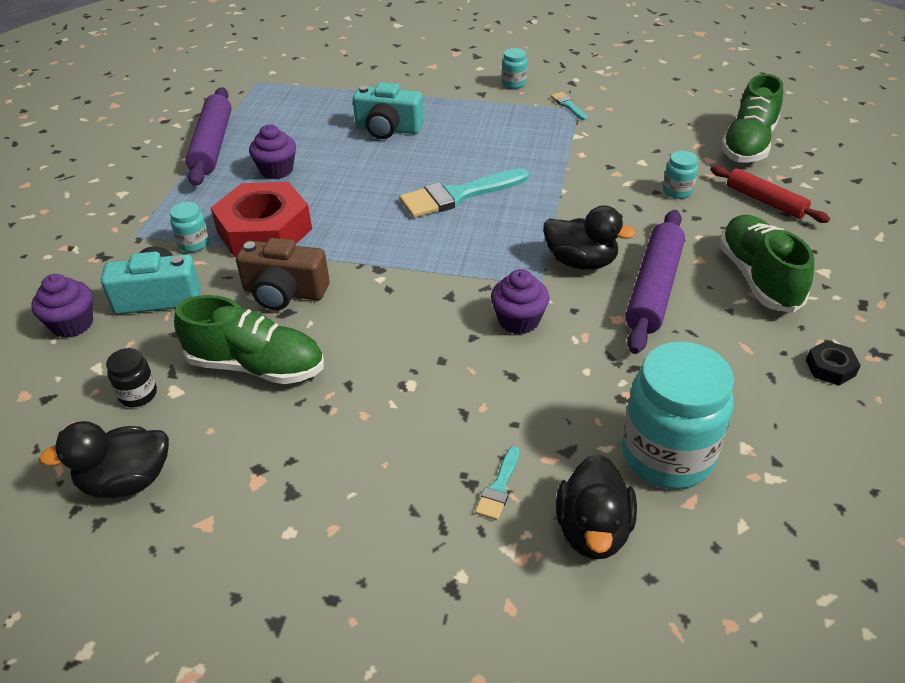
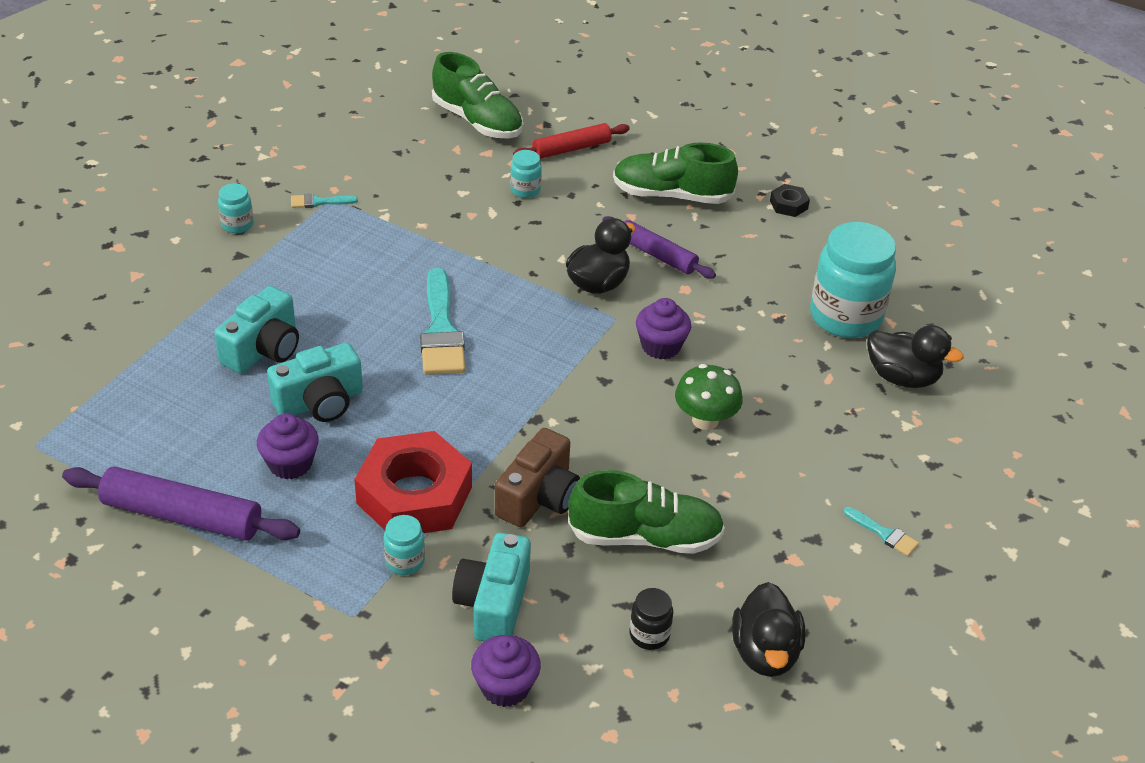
camera: 75 degrees left, 0 degrees up
(256, 366) = (645, 537): green shoe -> green shoe turned 60 degrees clockwise
(345, 165) = (320, 402): none -> turquoise camera
(429, 373) = (705, 420): none -> green mushroom
(499, 487) = (848, 414): turquoise brush -> turquoise brush (884, 533)
(654, 288) = (657, 255): purple rolling pin -> purple rolling pin, size x0.66

